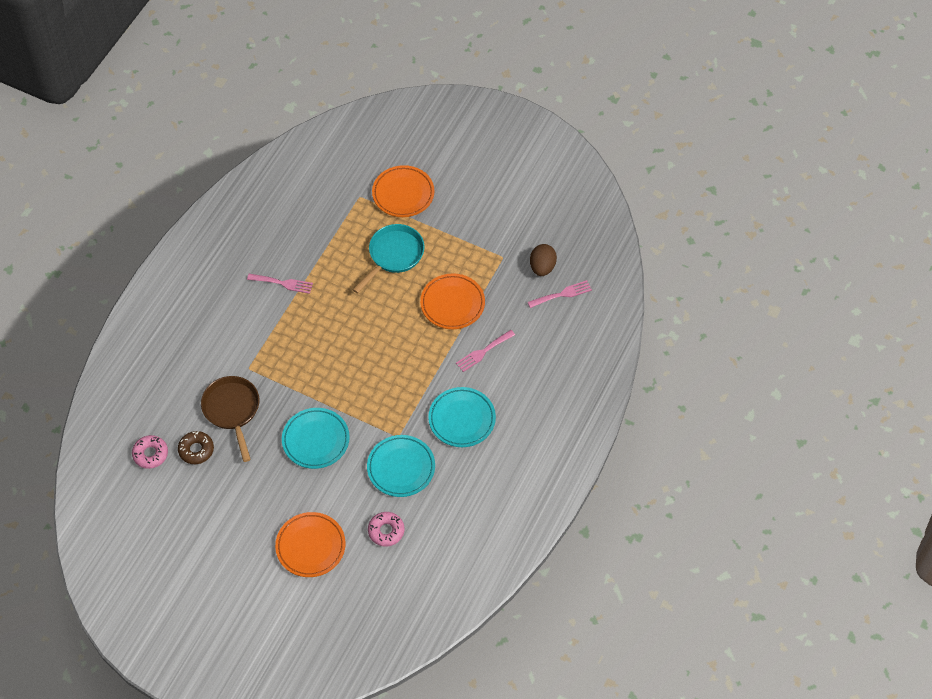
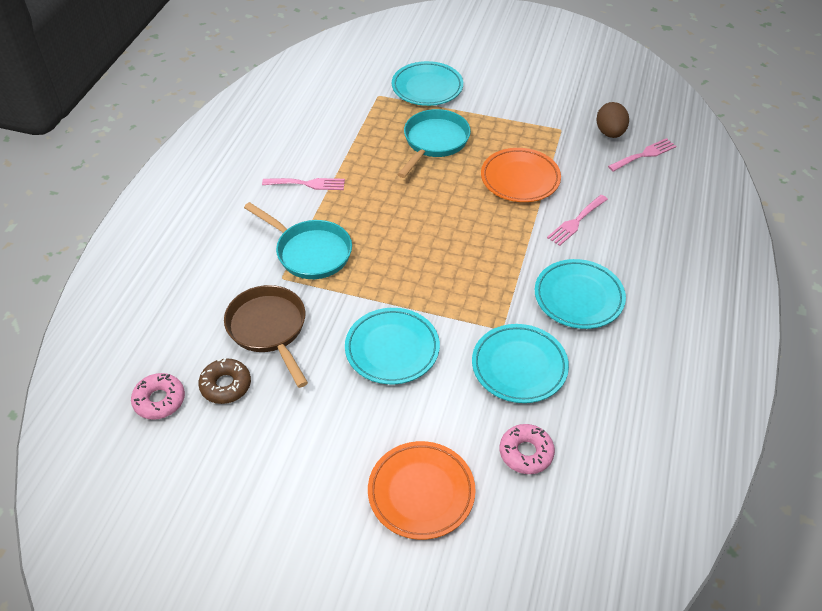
camera: 10 degrees left, 10 degrees down
(273, 349) = (310, 252): none -> turquoise pan
(403, 194) = (427, 87): orange plate -> turquoise plate

